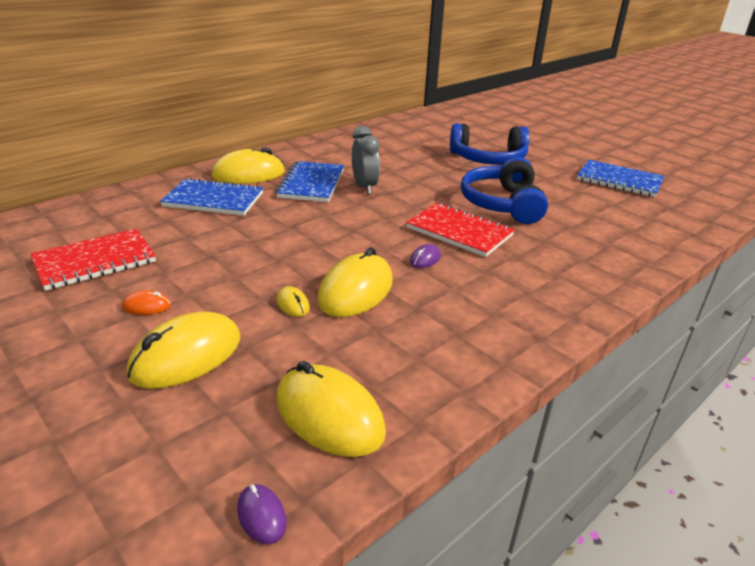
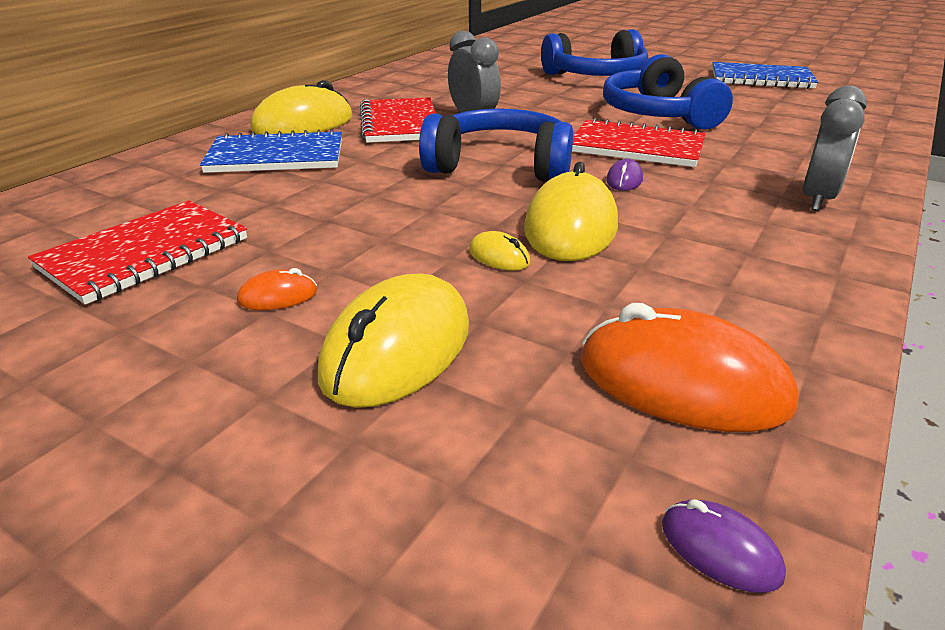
camera: 15 degrees left, 0 degrees up
(311, 184) = (400, 123): blue notebook -> red notebook
(329, 415) = (682, 382): yellow mouse -> orange mouse
(350, 232) = (500, 166): none -> blue headphones
(551, 301) = (817, 199): none -> grey clock

